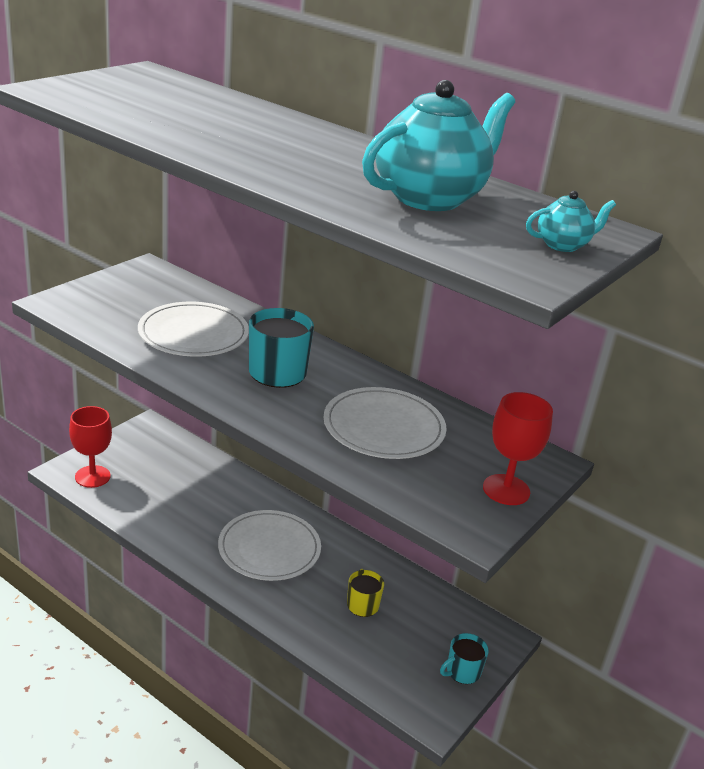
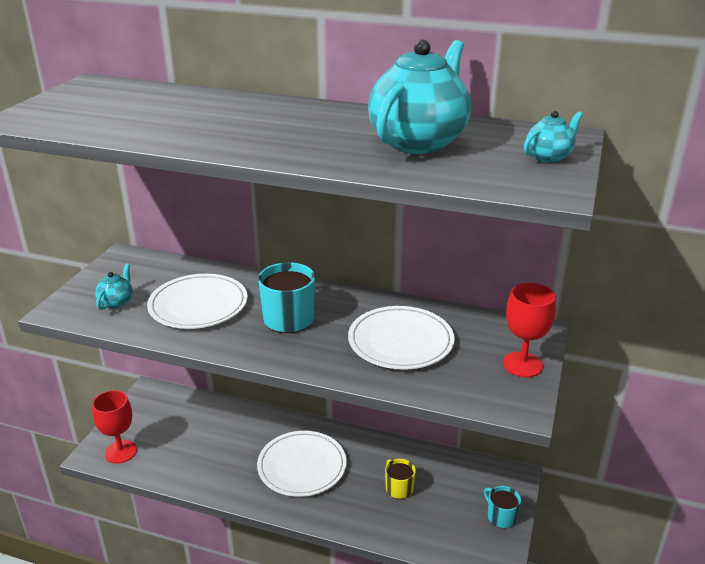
camera: 15 degrees left, 0 degrees up
(114, 310) = (116, 302): none -> turquoise teapot
(462, 671) = (501, 516): turquoise mug -> turquoise mug turned 105 degrees clockwise

